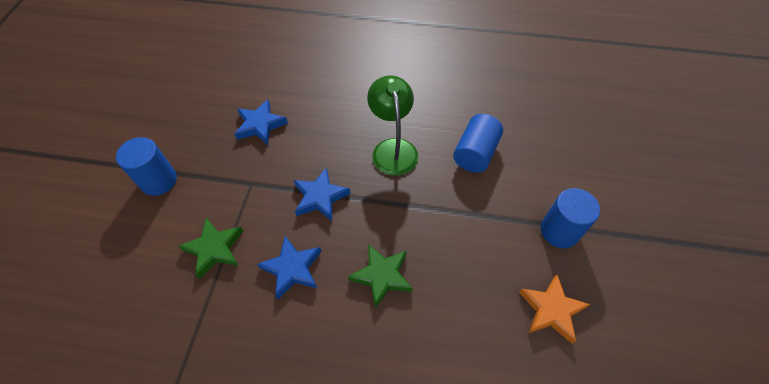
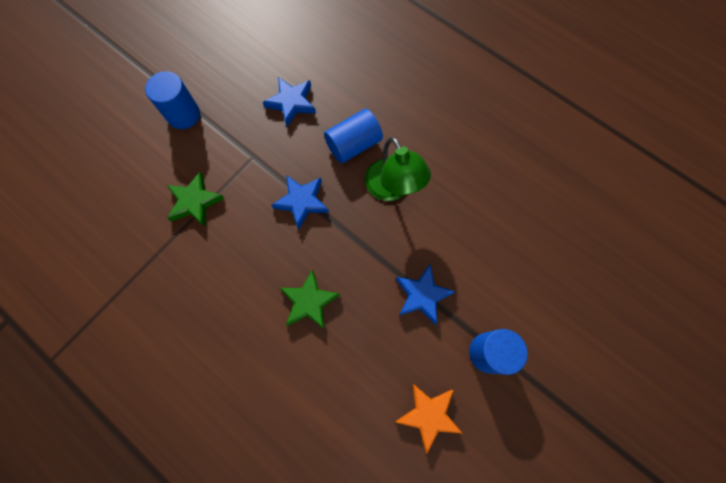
camera: 30 degrees right, 15 degrees up
(292, 269) = (244, 254): blue star -> blue star (422, 295)
(393, 148) = (392, 189): green lamp -> green lamp turned 135 degrees clockwise
(475, 153) = (464, 235): blue cylinder -> blue cylinder (353, 144)

